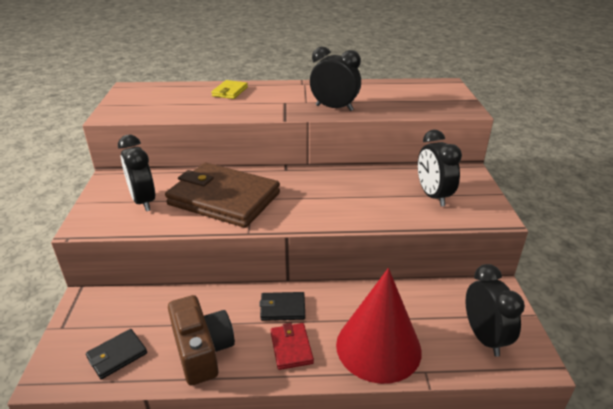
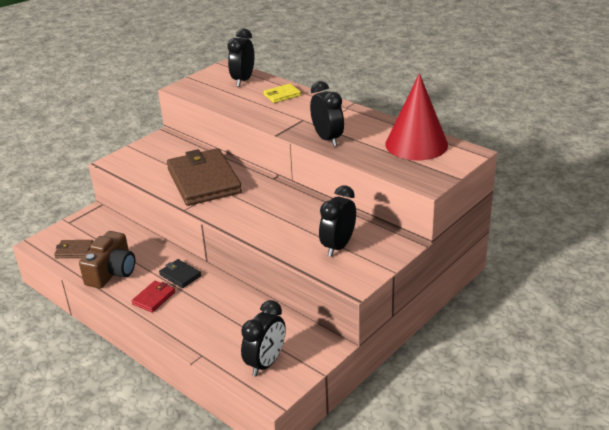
camera: 45 degrees right, 0 degrees up
(117, 355) = (74, 251): black wallet -> brown wallet
(143, 201) = (160, 161): black clock -> black clock (243, 80)
(378, 347) = (197, 327): red cone -> red cone (416, 144)

